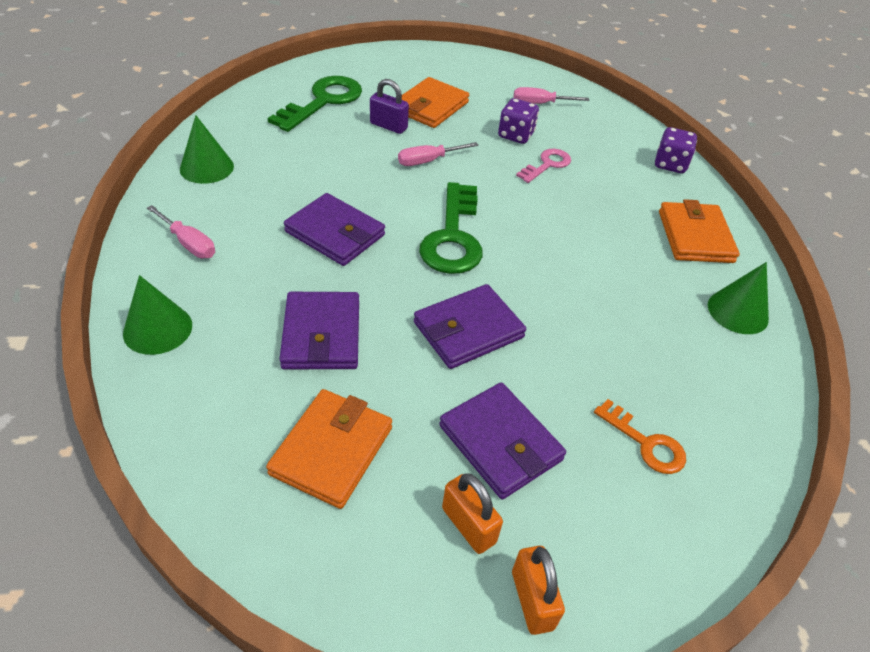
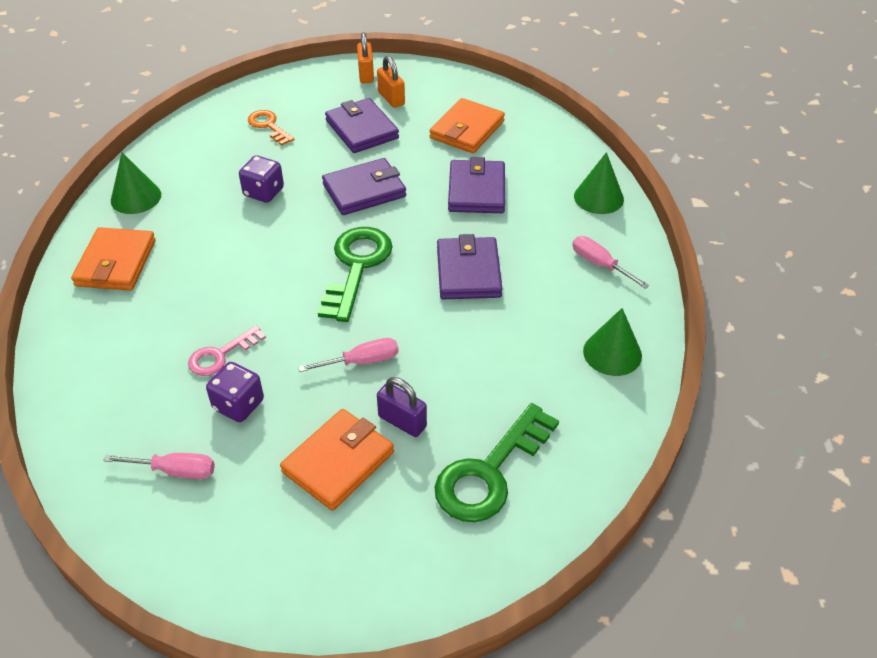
camera: 170 degrees left, 0 degrees up
(335, 233) = (468, 272): purple wallet -> purple wallet turned 45 degrees clockwise
(670, 164) = (68, 355): purple dice -> purple dice (263, 192)

